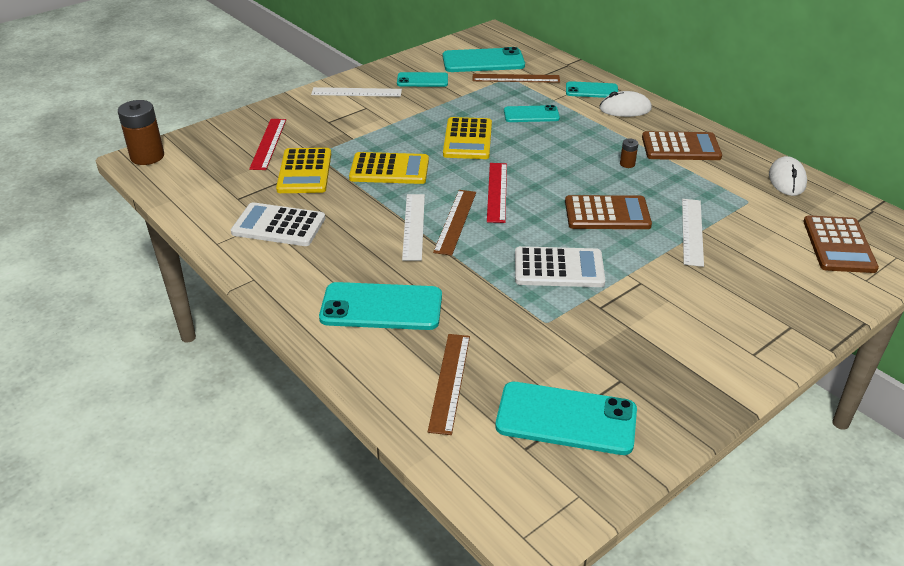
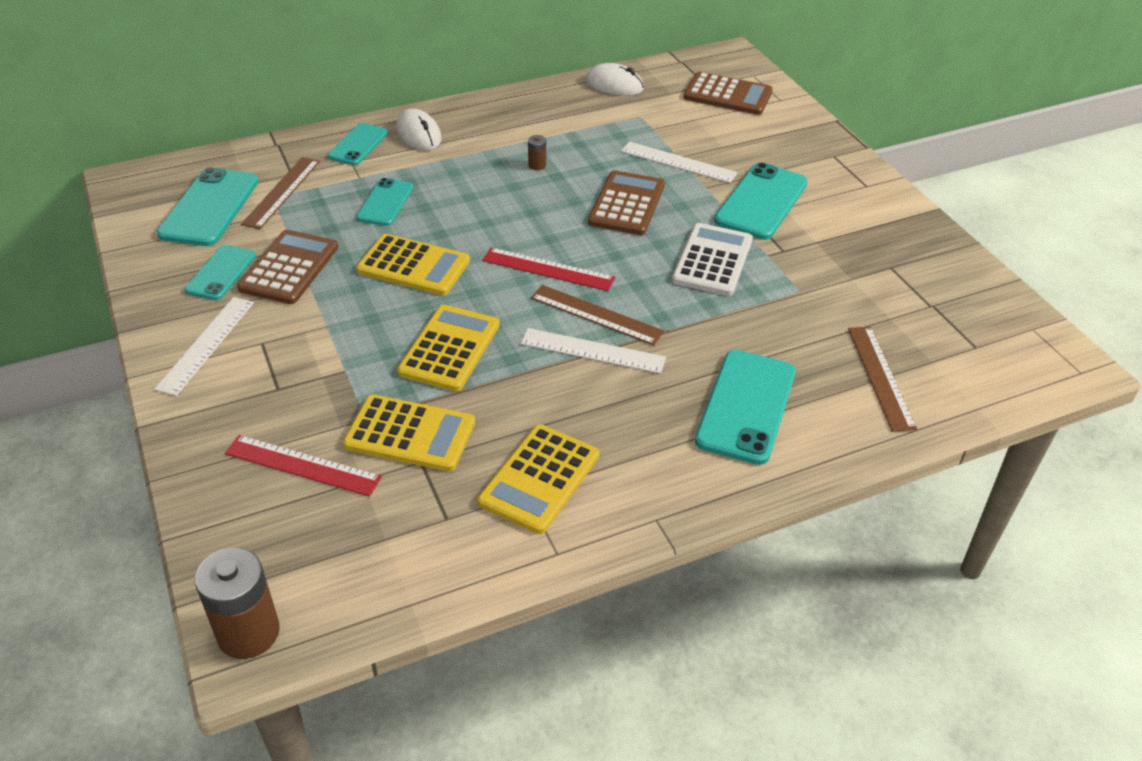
camera: 75 degrees left, 5 degrees up
(278, 225) = (539, 479): white calculator -> yellow calculator
(449, 382) = (880, 377): brown ruler -> brown ruler turned 60 degrees clockwise
(566, 419) = (939, 312): turquoise phone -> turquoise phone (761, 202)
(625, 109) = (418, 134): white mouse -> white mouse turned 45 degrees counterclockwise
(680, 147) = (522, 123): brown calculator -> brown calculator (289, 268)

